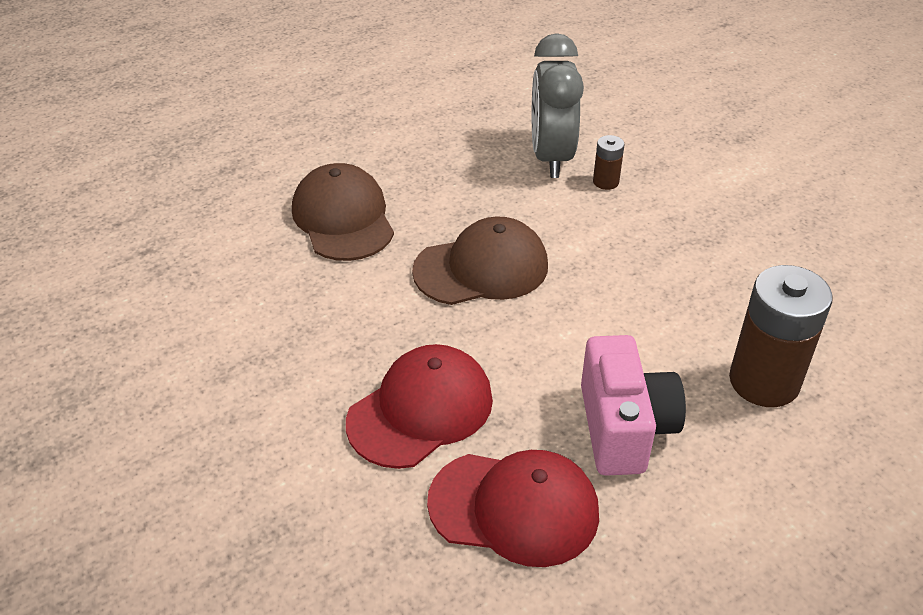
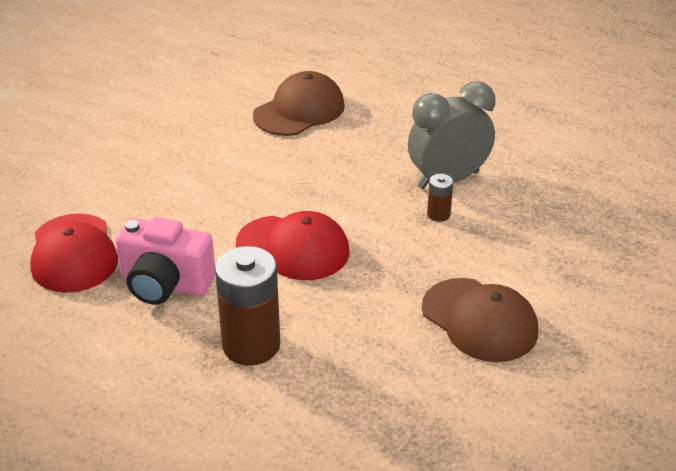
camera: 65 degrees right, 5 degrees down
(420, 410) = (136, 195): red cap -> red cap (293, 248)
(481, 268) = (288, 182): brown cap -> brown cap (479, 320)
(624, 428) = (165, 284): pink camera -> pink camera turned 45 degrees clockwise

